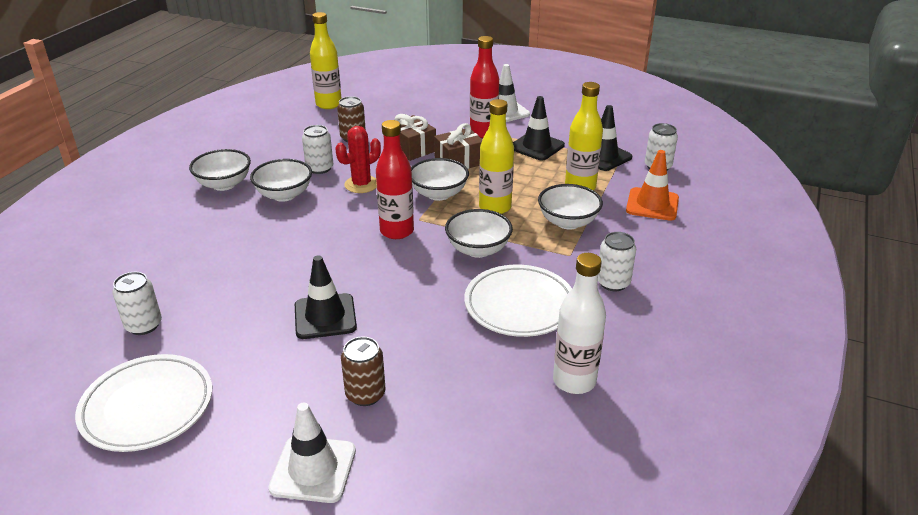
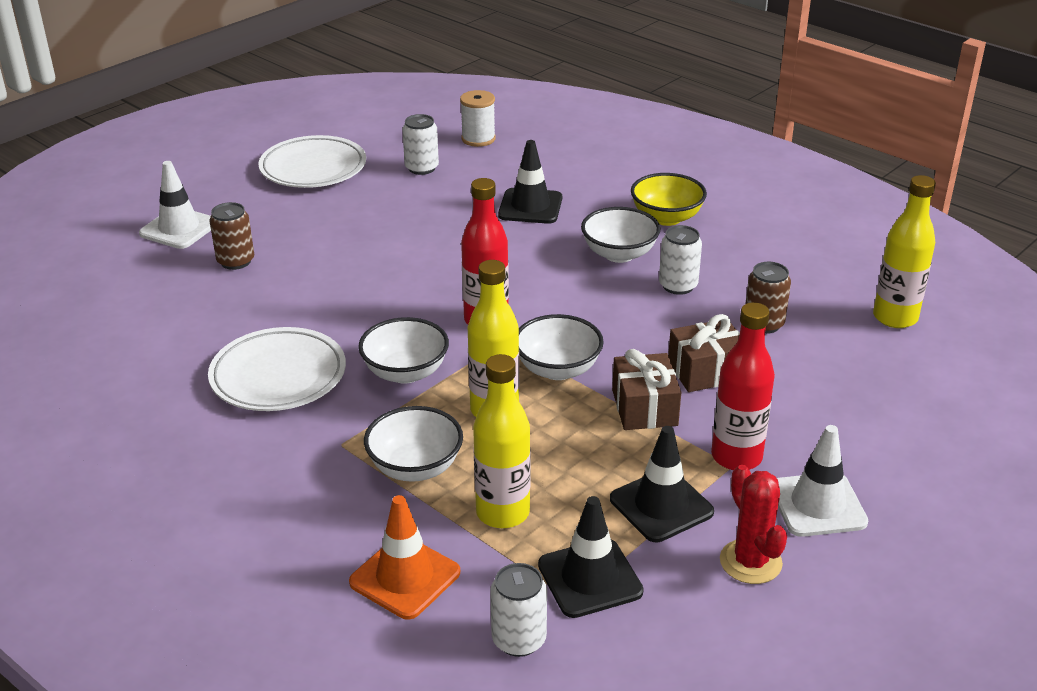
camera: 110 degrees right, 0 degrees up
(73, 304) = (478, 139): none -> white spool
(224, 184) = (666, 218): white bowl -> yellow bowl
(325, 316) = (361, 254): black traffic cone -> black traffic cone (530, 207)
(361, 184) = (617, 311): red cactus -> red cactus (750, 562)
(574, 381) = (139, 379): white bottle -> none
(613, 283) = (258, 462): white can -> none

